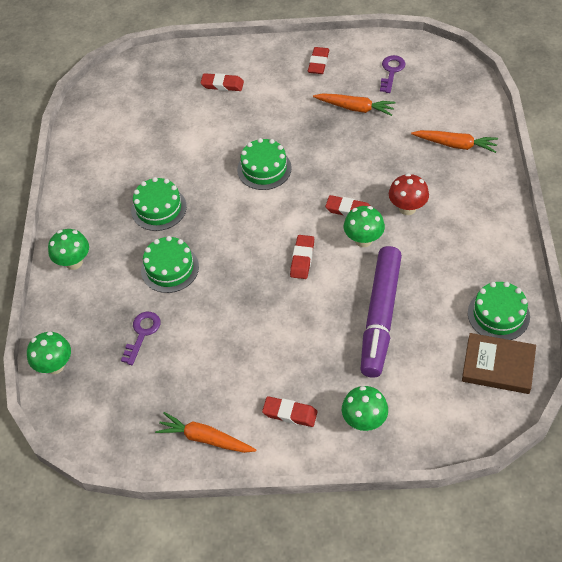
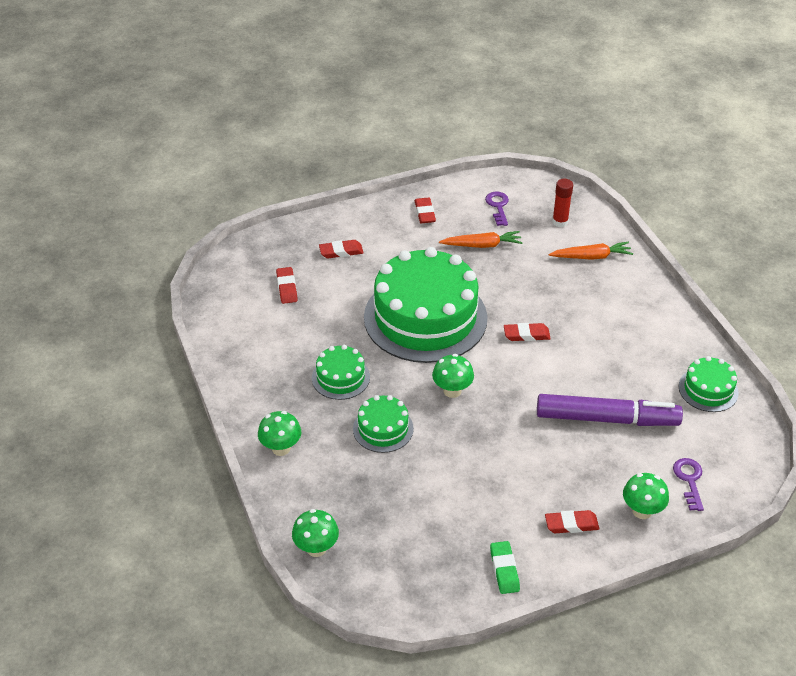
camera: 25 degrees left, 10 degrees down
(142, 334) = (389, 494): purple key -> purple key (689, 480)
(205, 438) = (504, 569): orange carrot -> green eraser
(264, 169) = (425, 317): green cake -> green cake, size x2.22
(302, 259) = (507, 388): red eraser -> red eraser (287, 288)
(363, 240) = (554, 357): green mushroom -> green mushroom (452, 391)
(380, 316) = (606, 418): purple marker -> purple marker turned 75 degrees counterclockwise
(407, 208) = (578, 320): red mushroom -> none
(443, 101) = (560, 222): none -> red glue stick
(498, 366) = (731, 432): brown book -> none

